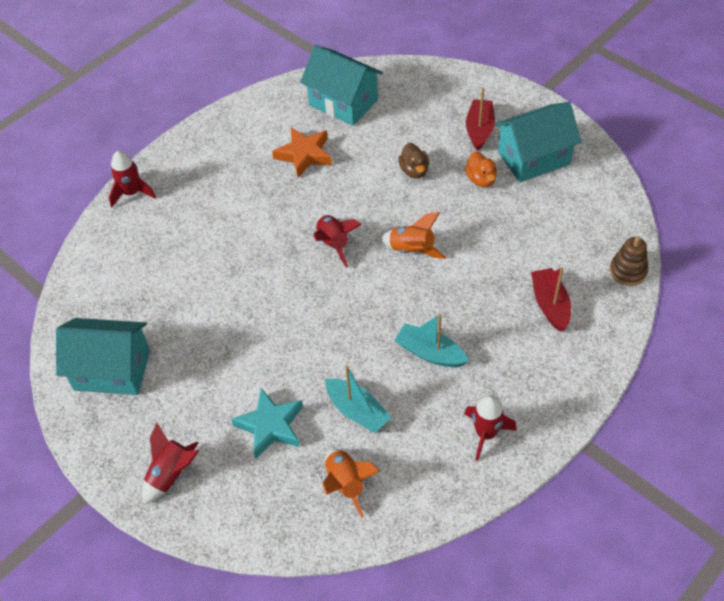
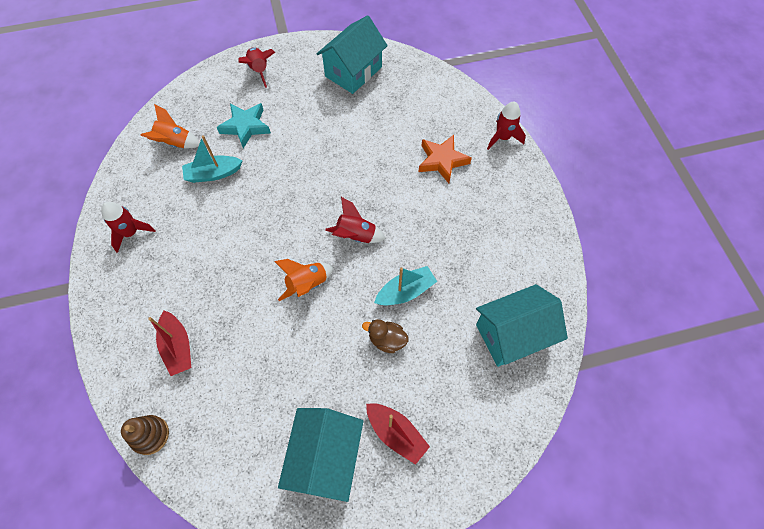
camera: 120 degrees right, 10 degrees up
(304, 155) = (465, 267): orange star -> orange star (442, 161)
(430, 353) = (214, 239): turquoise boat -> turquoise boat (405, 291)
(481, 179) = (336, 389): orange duck -> none
(550, 304) = (177, 347): red boat -> red boat turned 45 degrees clockwise

